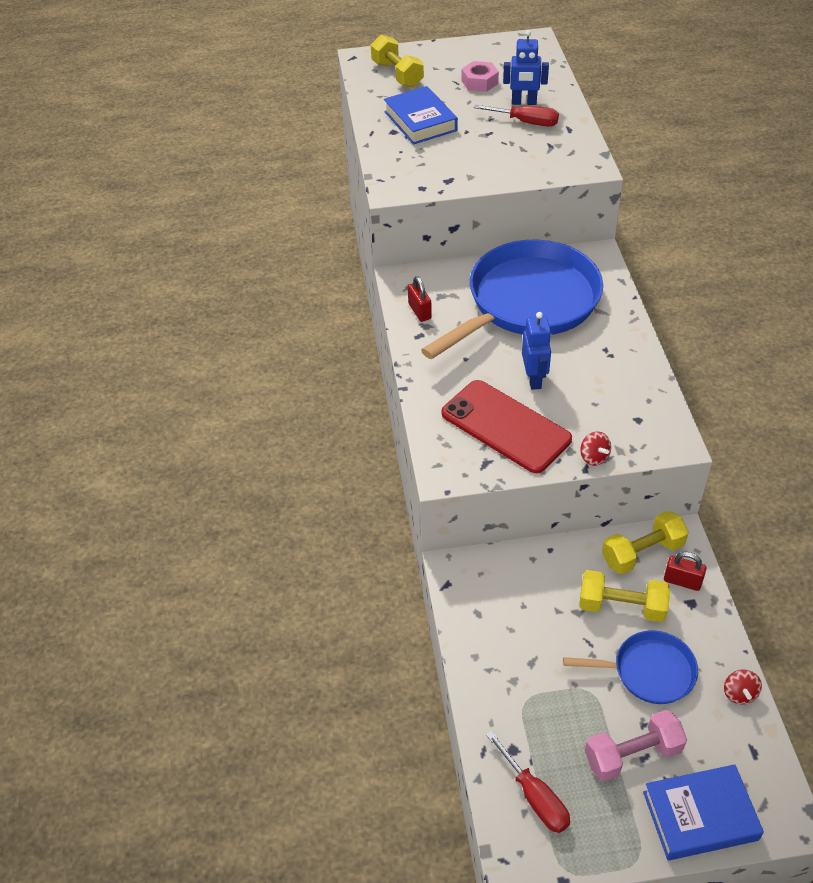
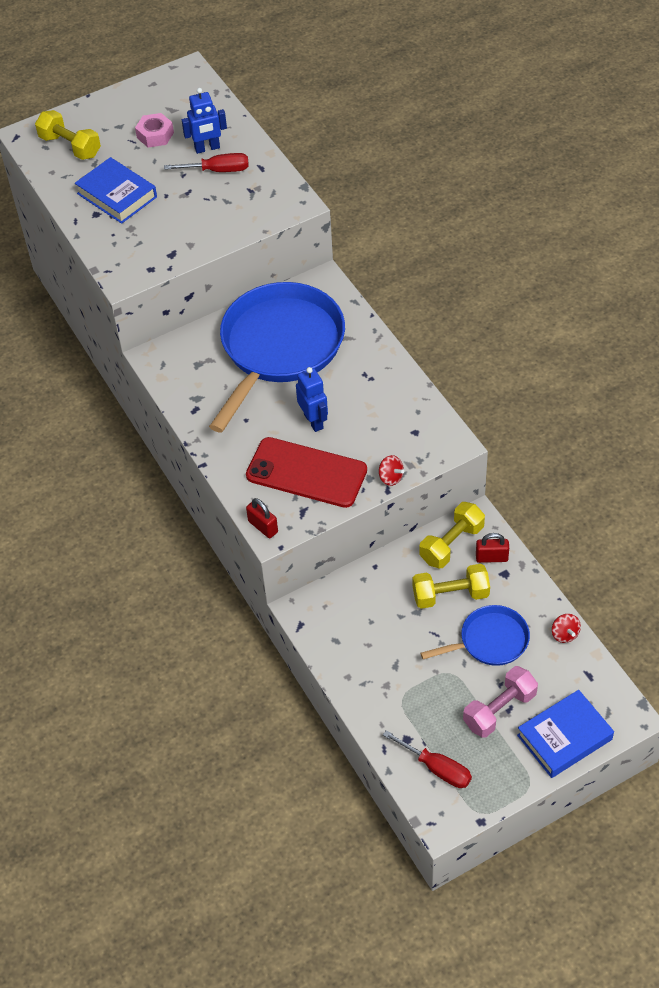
camera: 20 degrees left, 5 degrees up
(419, 311) = (185, 385): red padlock -> red padlock (263, 527)

